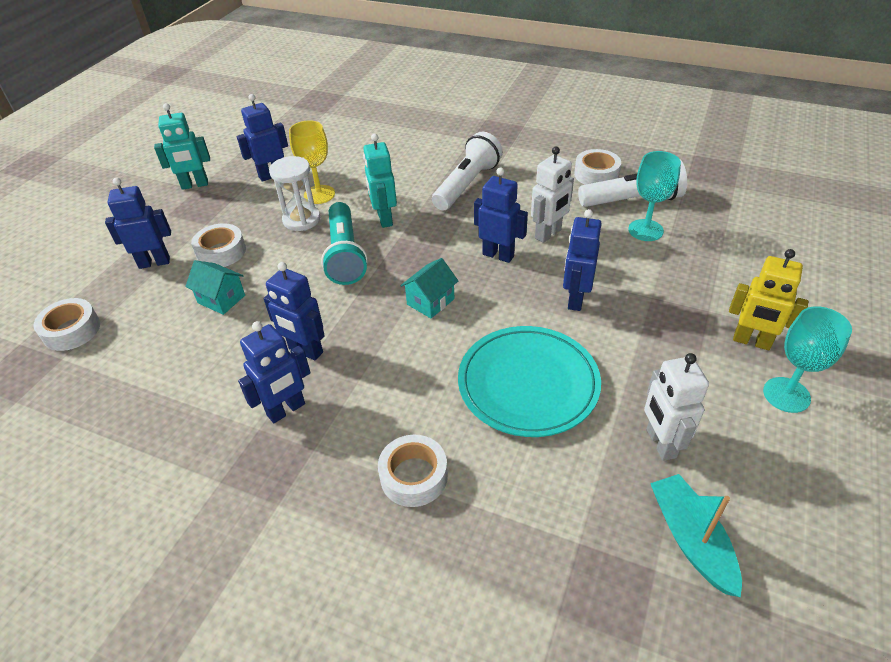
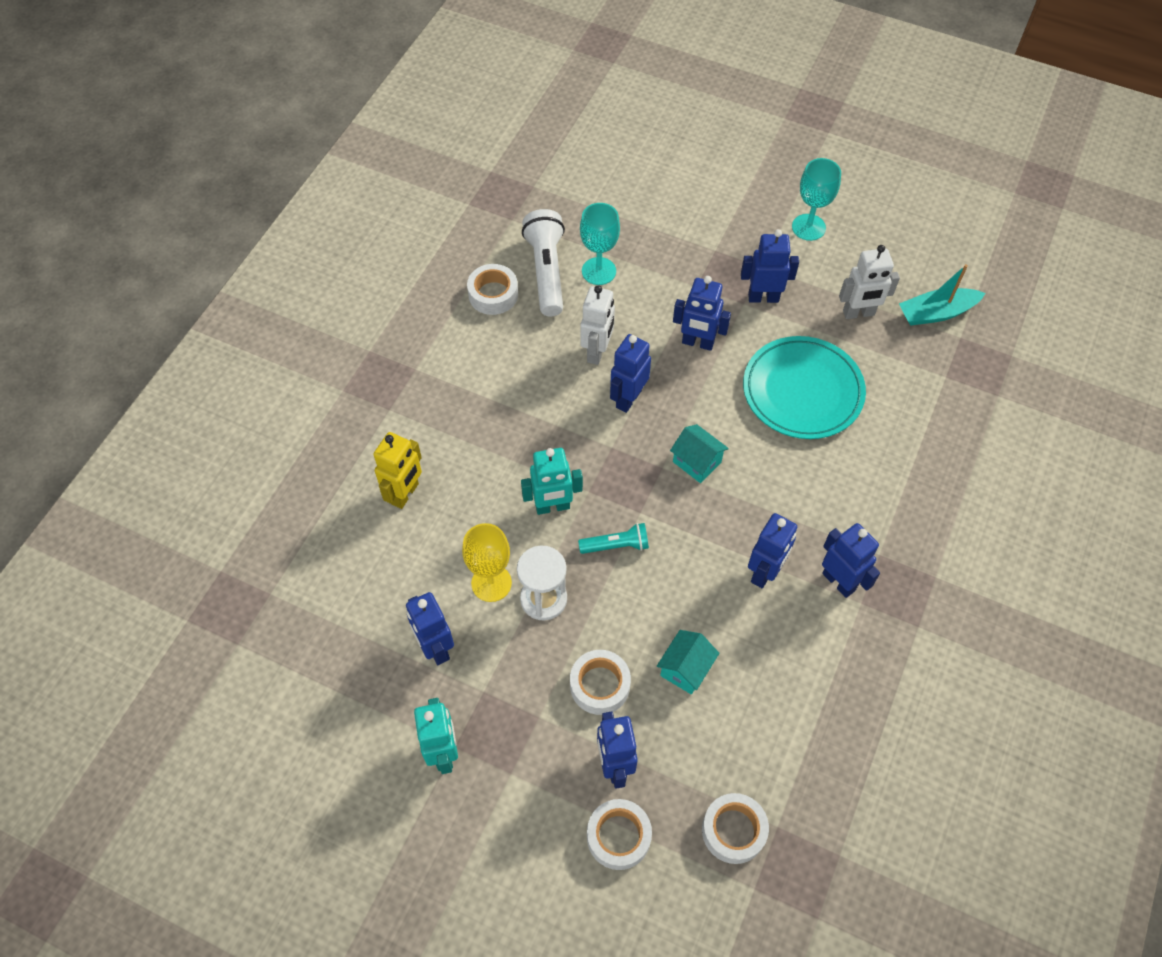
camera: 90 degrees left, 15 degrees up
(345, 255) = (616, 545): turquoise flashlight -> turquoise flashlight, size x0.56
(414, 476) = (901, 478): white tape -> white tape (618, 836)
(467, 184) = (494, 419): white flashlight -> none
(548, 234) = (597, 352): white robot -> white robot turned 60 degrees clockwise
(654, 351) = (763, 297): none -> blue robot
(751, 341) = (752, 232): yellow robot -> yellow robot (405, 494)

